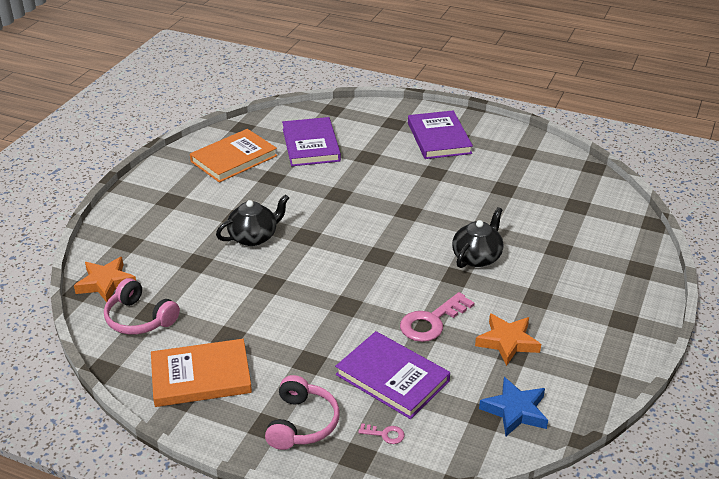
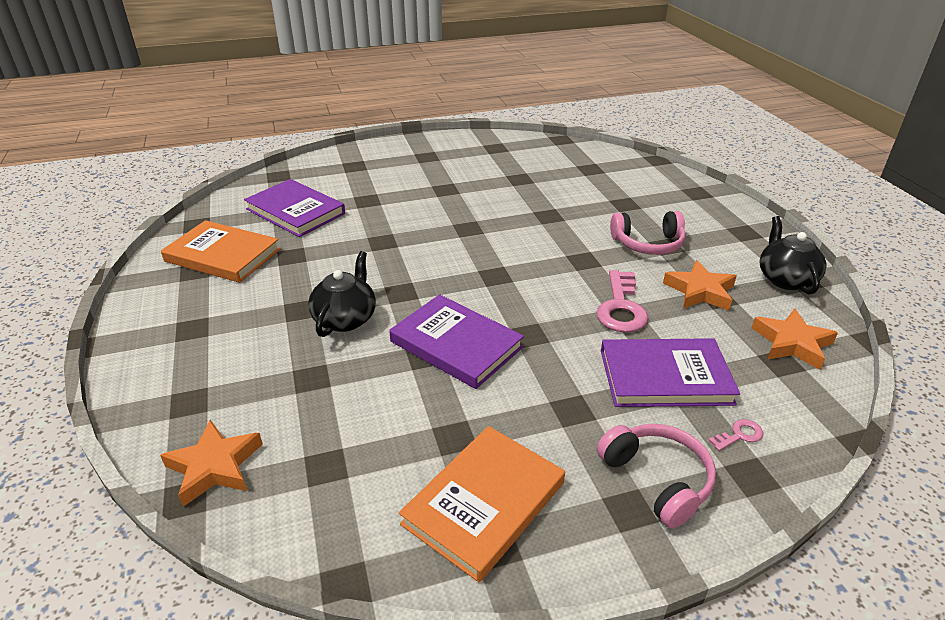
camera: 40 degrees left, 0 degrees up
(139, 319) = (317, 483): pink headphones -> pink headphones (648, 244)
(233, 158) = (222, 255): orange book -> orange book turned 75 degrees counterclockwise
(438, 138) = (411, 162): purple book -> purple book (456, 344)
(477, 257) = (577, 237): black teapot -> black teapot (785, 279)
(515, 411) = (792, 343): blue star -> orange star

